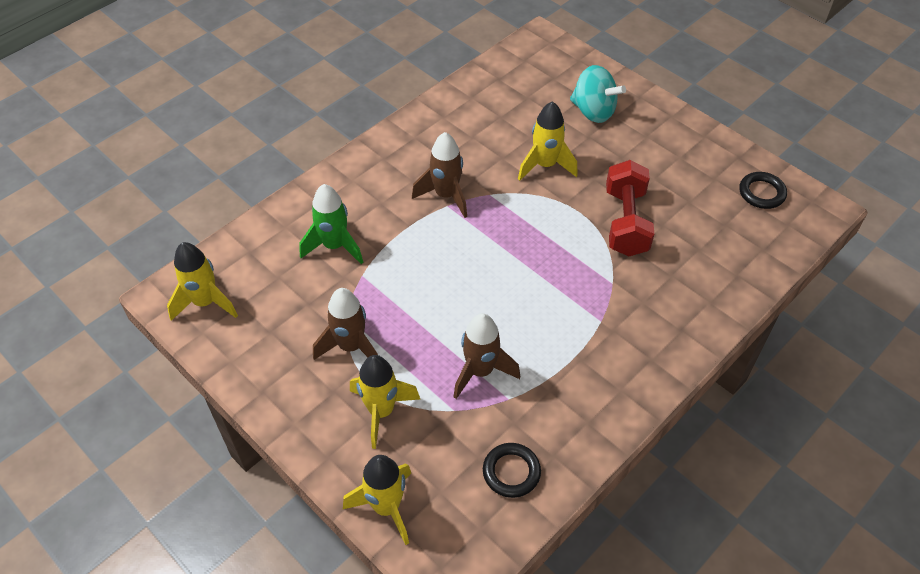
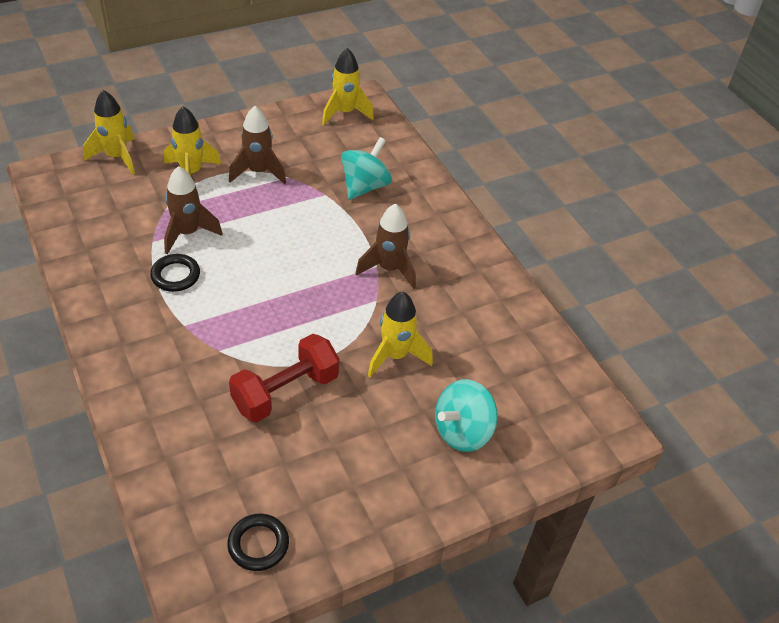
camera: 105 degrees right, 5 degrees down
(334, 246) = (365, 186): green rocket -> turquoise spinning top
(511, 472) = (92, 223): black ring -> black ring (175, 275)
(625, 222) = (285, 392): red dumbbell -> red dumbbell turned 60 degrees counterclockwise

